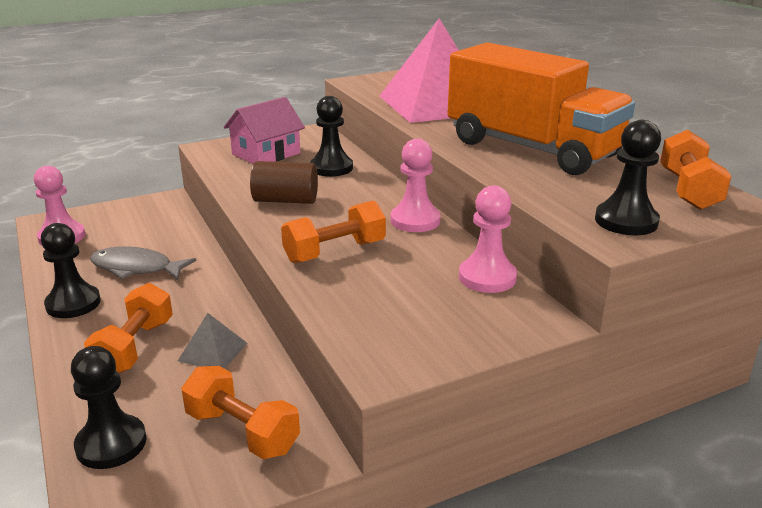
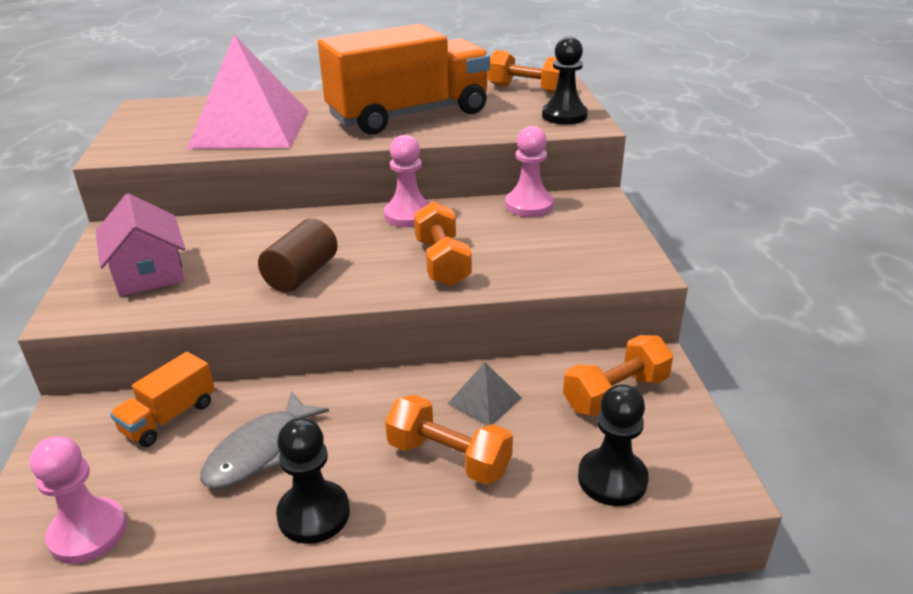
camera: 70 degrees left, 5 degrees up
(167, 229) = (169, 417): none -> orange truck
(331, 168) = (241, 237): black pawn -> none

